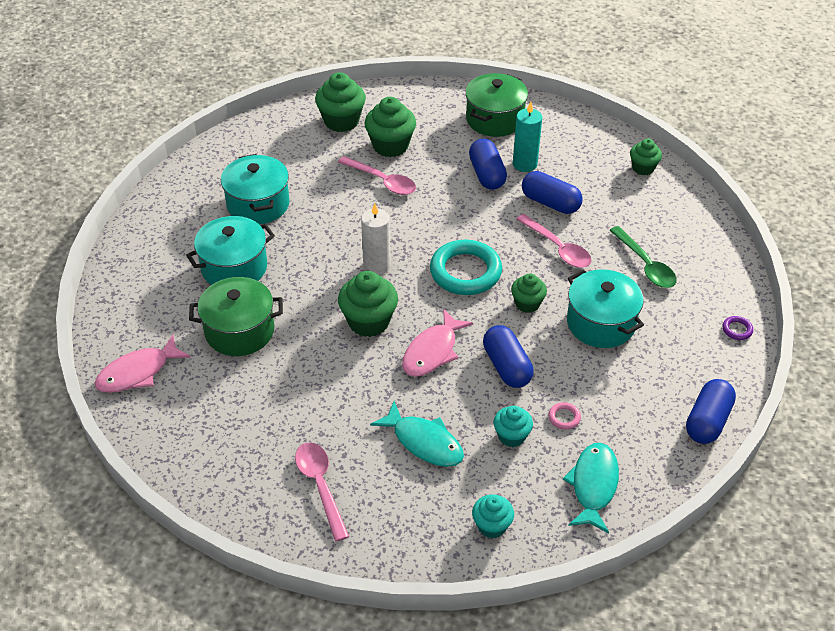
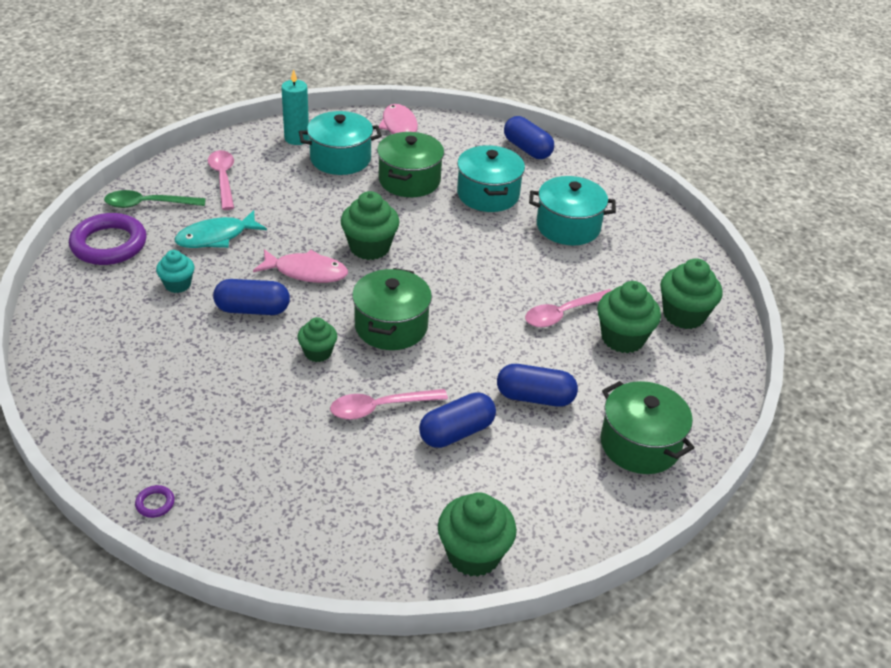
camera: 110 degrees right, 5 degrees down
(320, 486) = (223, 179): pink spoon -> pink spoon turned 105 degrees counterclockwise
(376, 266) = (438, 272): white candle -> none
(432, 351) = (306, 272): pink fish -> pink fish turned 135 degrees clockwise
(465, 272) = (391, 326): turquoise ring -> green pot
(491, 526) = (109, 244): turquoise cupcake -> purple ring
(524, 164) = (538, 438): turquoise candle -> turquoise candle (296, 138)
(564, 417) = (167, 322): pink ring -> none
(593, 485) = (87, 311): turquoise fish -> none
(601, 323) = (252, 395): turquoise pot -> turquoise pot (340, 158)
(643, 168) = (473, 554): green cupcake -> green cupcake, size x1.65
(645, 265) = (305, 471): green spoon -> green spoon (148, 204)
(707, 421) = (74, 416): blue capsule -> blue capsule (527, 149)

